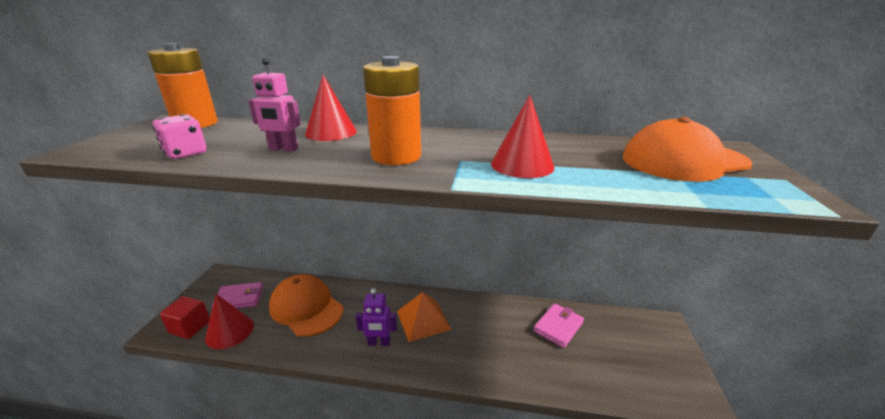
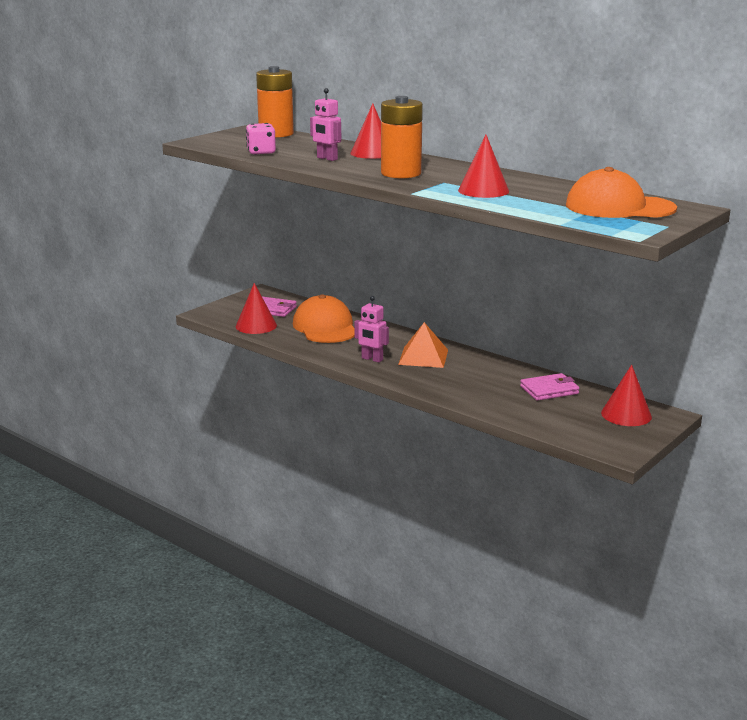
camera: 30 degrees right, 5 degrees down
(190, 327) = (227, 316): red cube -> none
(379, 343) = (372, 359): purple robot -> pink robot
(641, 337) = (626, 414): none -> red cone

